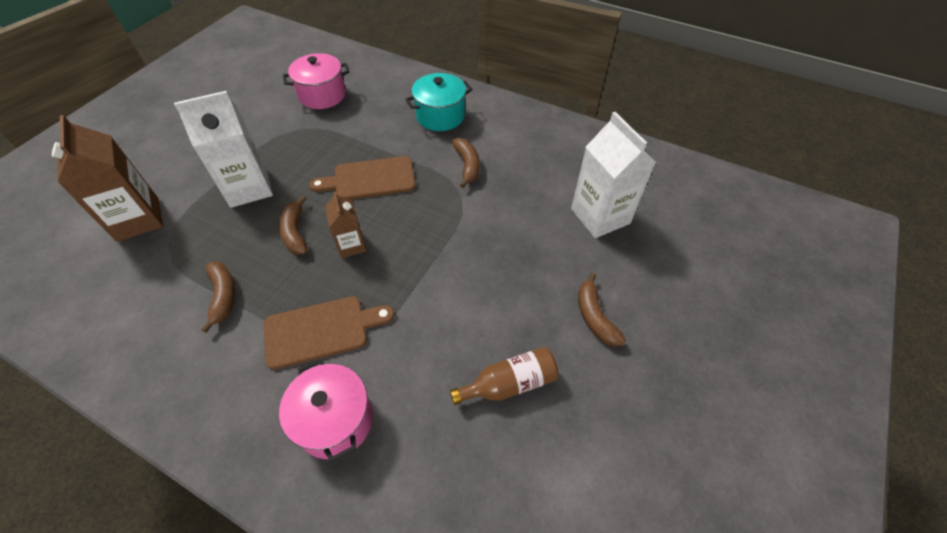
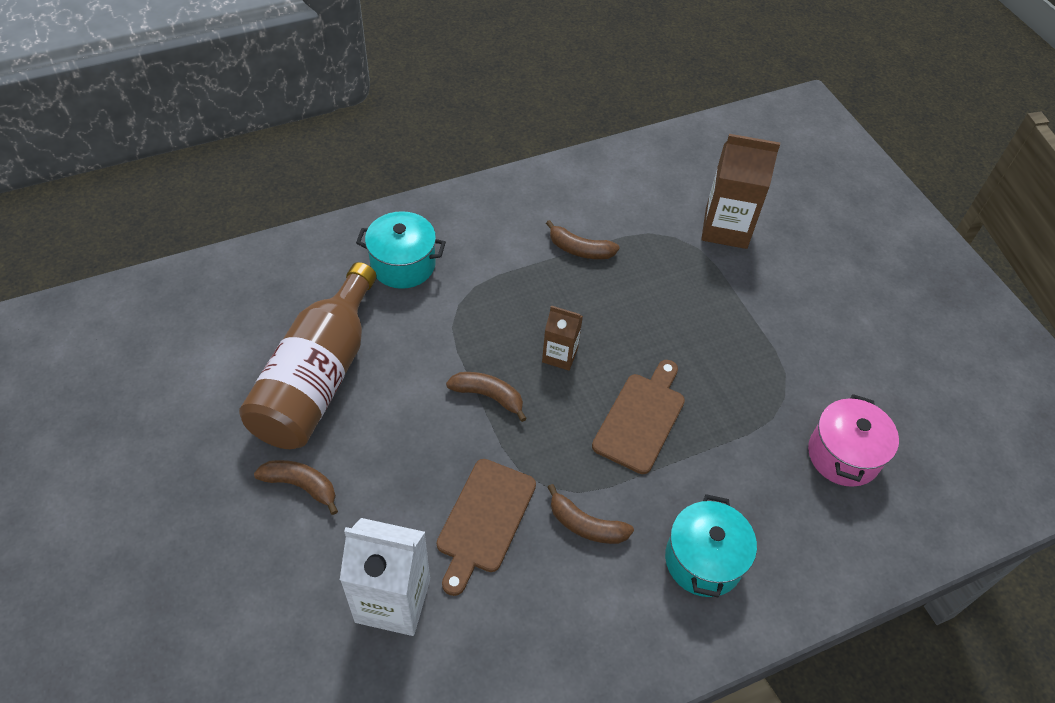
camera: 125 degrees right, 0 degrees up
(249, 188) = (709, 316): white carton -> none
(295, 232) = (613, 324): brown banana -> brown banana (488, 396)
(321, 330) = (486, 292): brown cutting board -> brown cutting board (484, 520)
(335, 420) = (403, 264): pink pot -> turquoise pot
(509, 383) = (318, 378): brown bottle -> brown bottle, size x2.04

